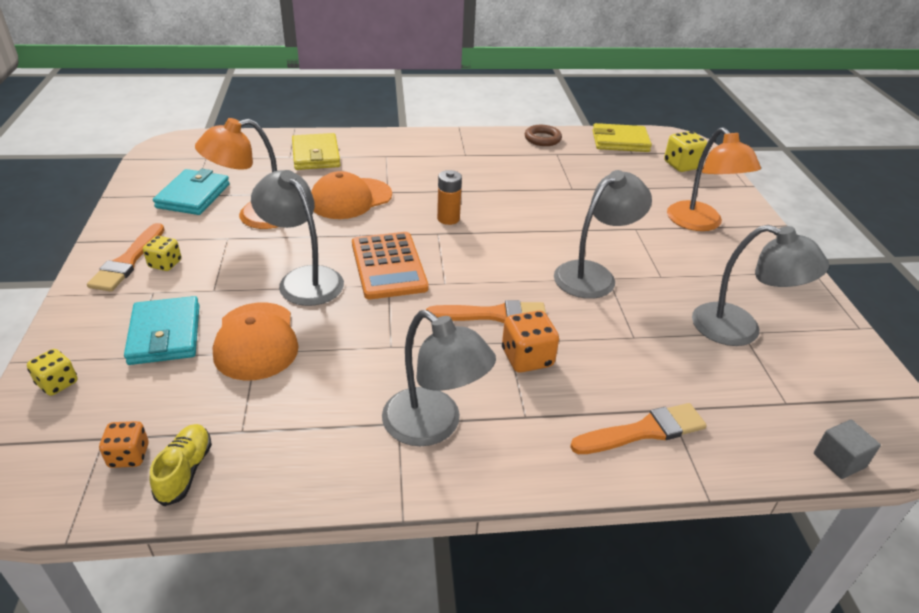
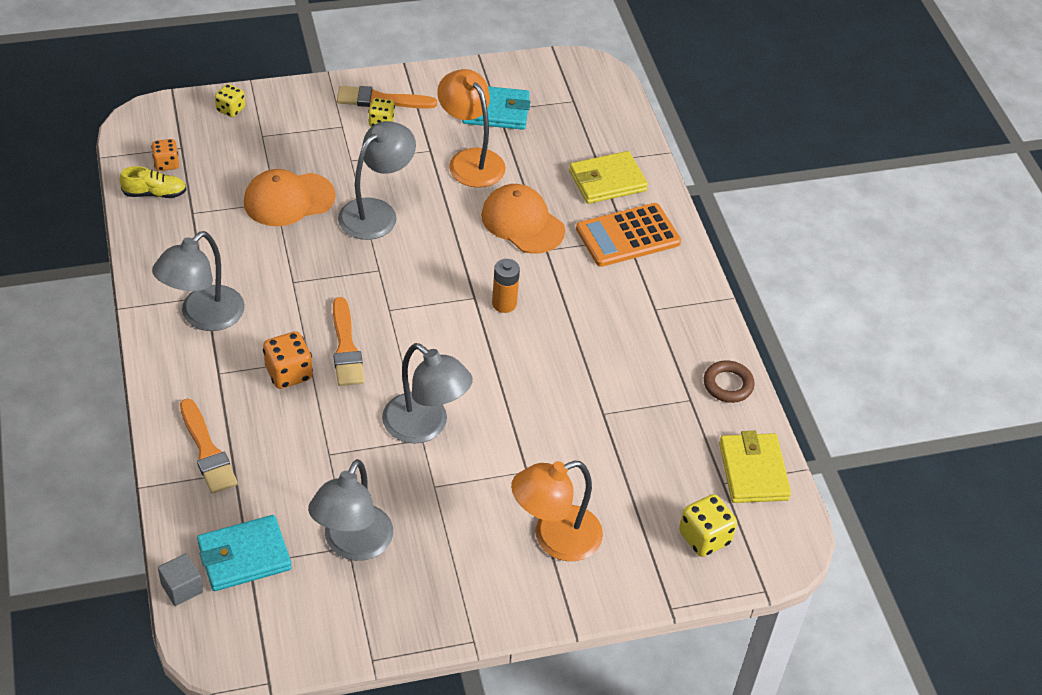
camera: 80 degrees right, 10 degrees up
(165, 334) = (290, 147): turquoise wallet -> turquoise wallet (244, 556)
(388, 266) = (408, 266): orange calculator -> orange calculator (628, 236)

